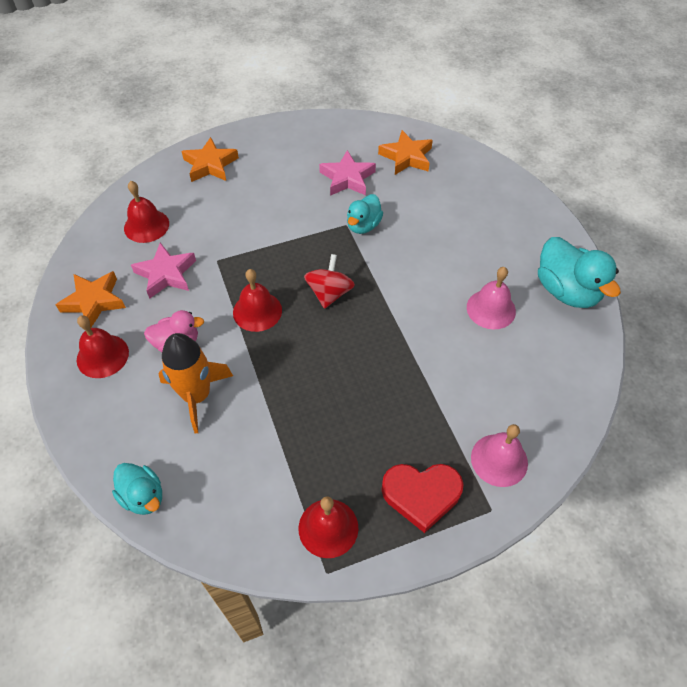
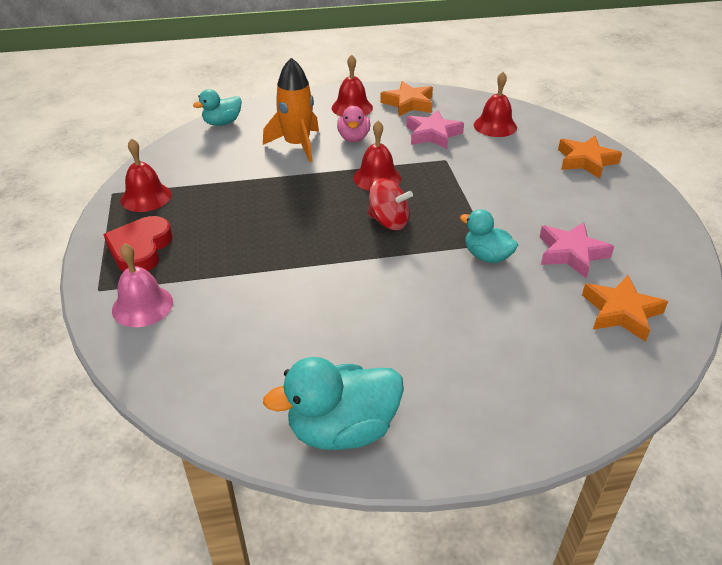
camera: 100 degrees right, 15 degrees down
(491, 309) = (333, 342): pink bell -> none

